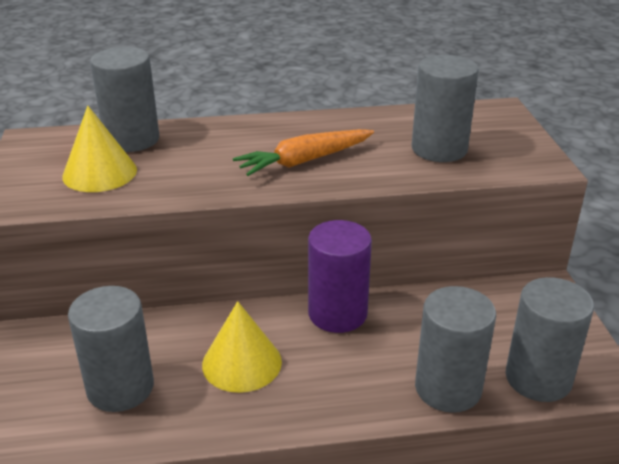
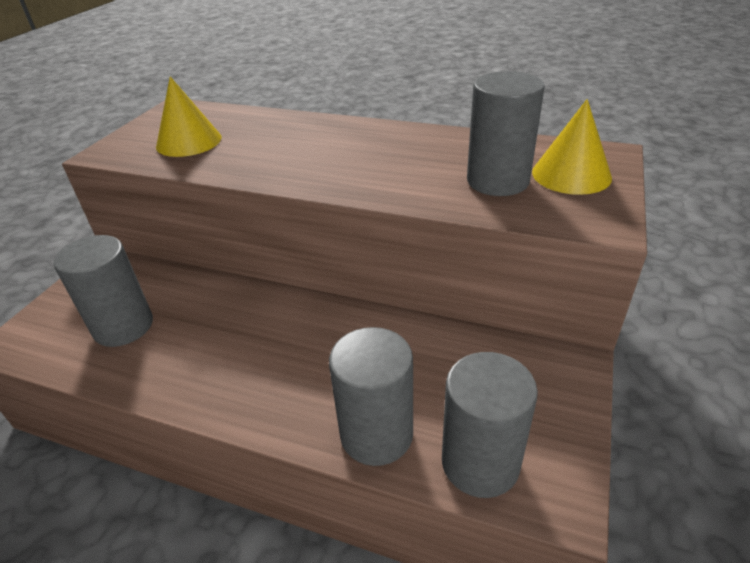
camera: 30 degrees right, 5 degrees up
(132, 139) = (240, 120): grey cylinder -> none
(242, 363) = (224, 338): yellow cone -> yellow cone (571, 174)
(304, 161) = (355, 165): orange carrot -> none
(337, 313) = (339, 321): purple cylinder -> none

